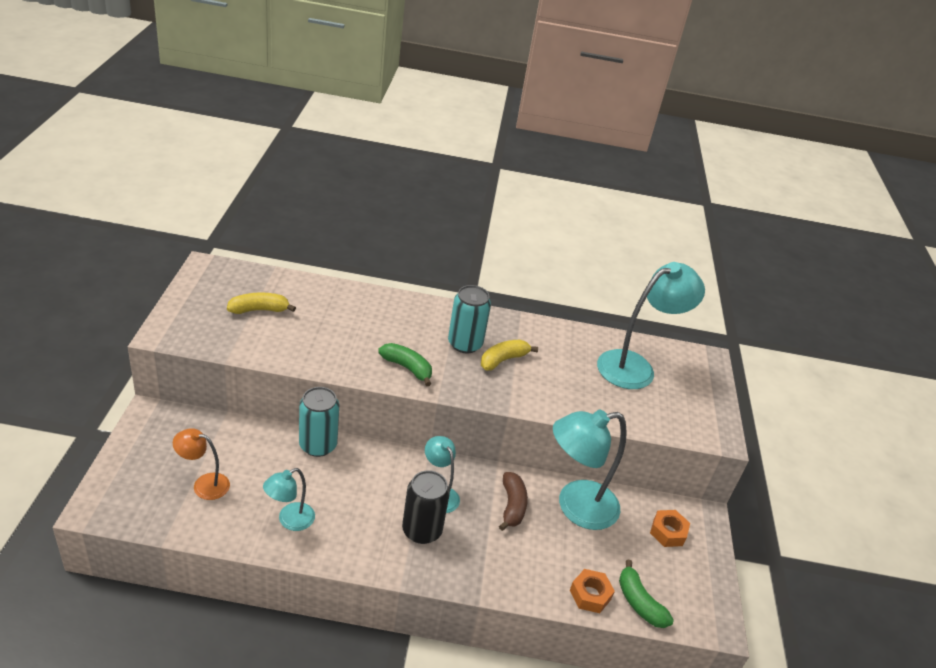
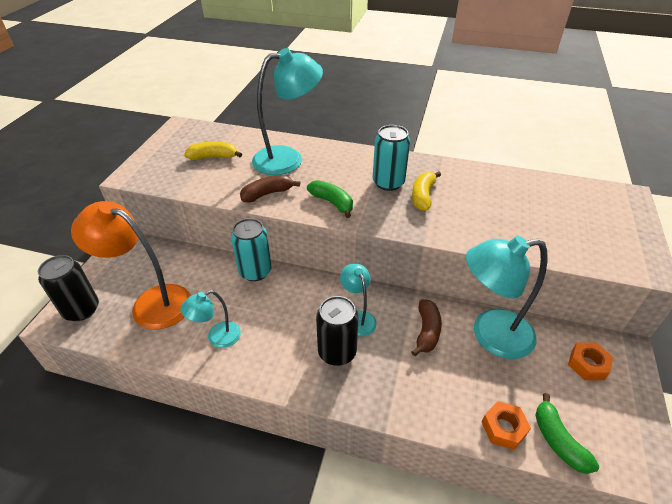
camera: 15 degrees right, 5 degrees up
(121, 495) = (81, 310): none -> black can
(204, 484) = (151, 302): orange lamp -> orange lamp, size x1.89
(333, 357) = (267, 194): none -> brown banana
(503, 360) = (423, 196): yellow banana -> yellow banana turned 45 degrees counterclockwise
(635, 366) = (553, 202): turquoise lamp -> turquoise lamp (288, 159)

